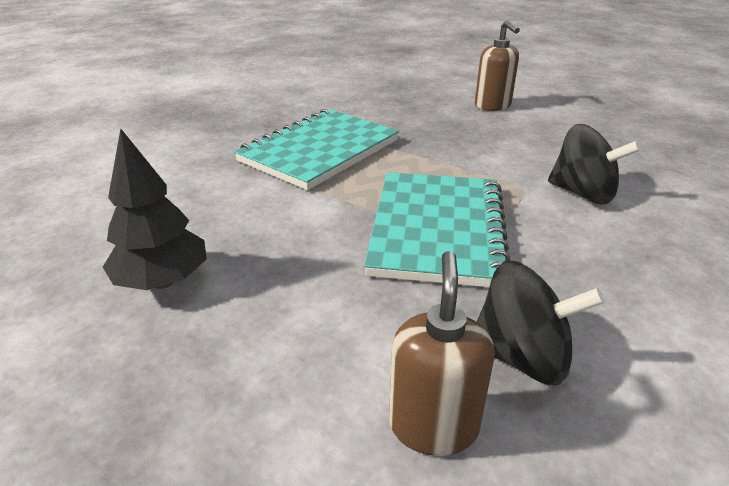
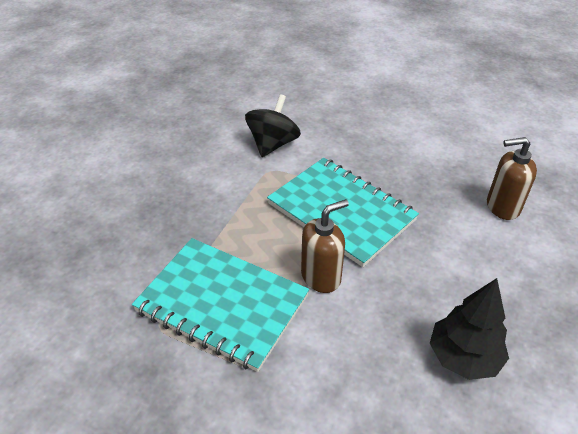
camera: 100 degrees left, 10 degrees up
(437, 230) = (341, 212): turquoise notebook -> turquoise notebook turned 45 degrees clockwise
(492, 106) = (102, 182): brown soap dispenser -> brown soap dispenser (321, 277)
(522, 357) = (444, 178): black spinning top -> none

